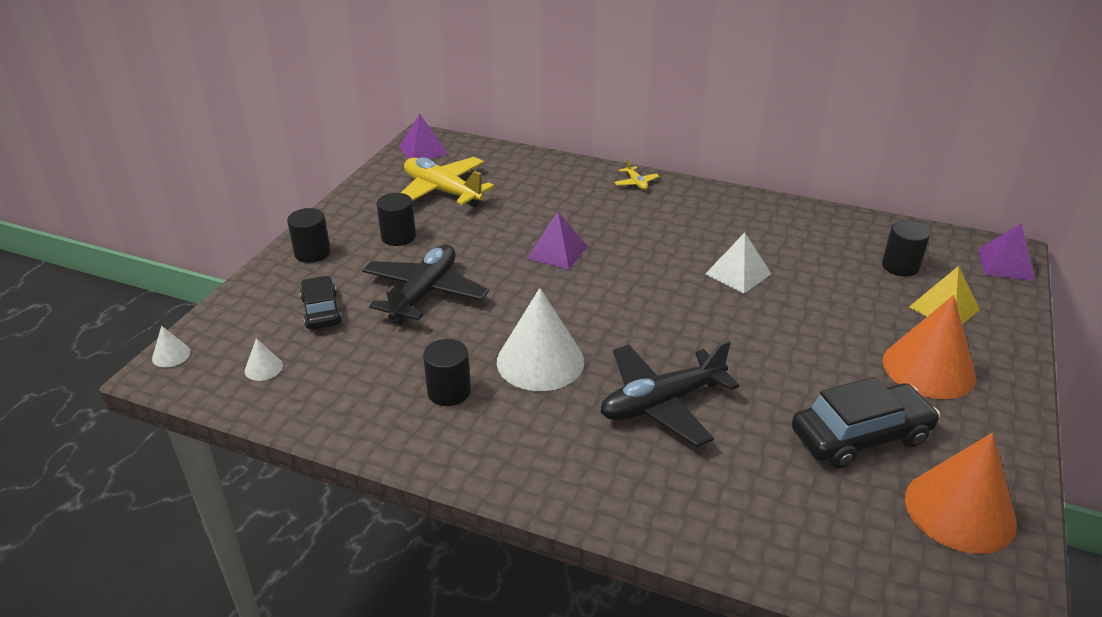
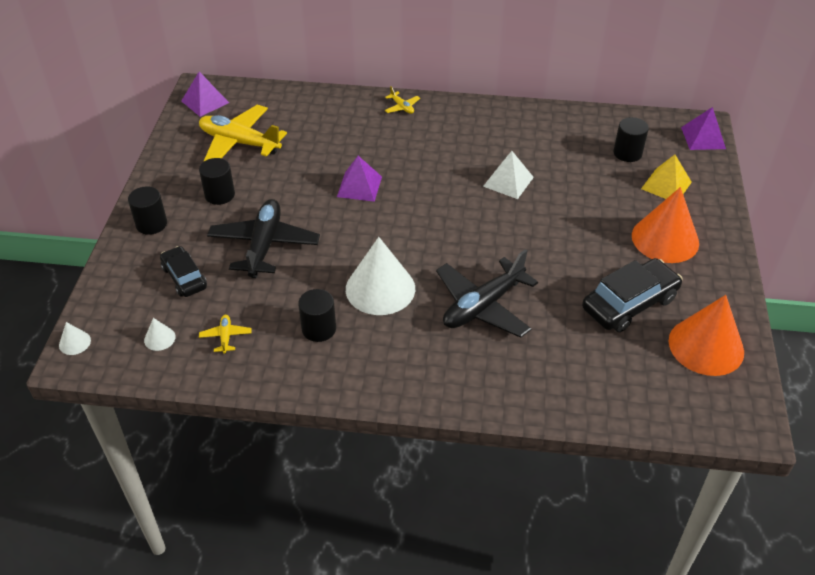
camera: 15 degrees left, 10 degrees up
(337, 380) = (226, 337): none -> yellow plane

